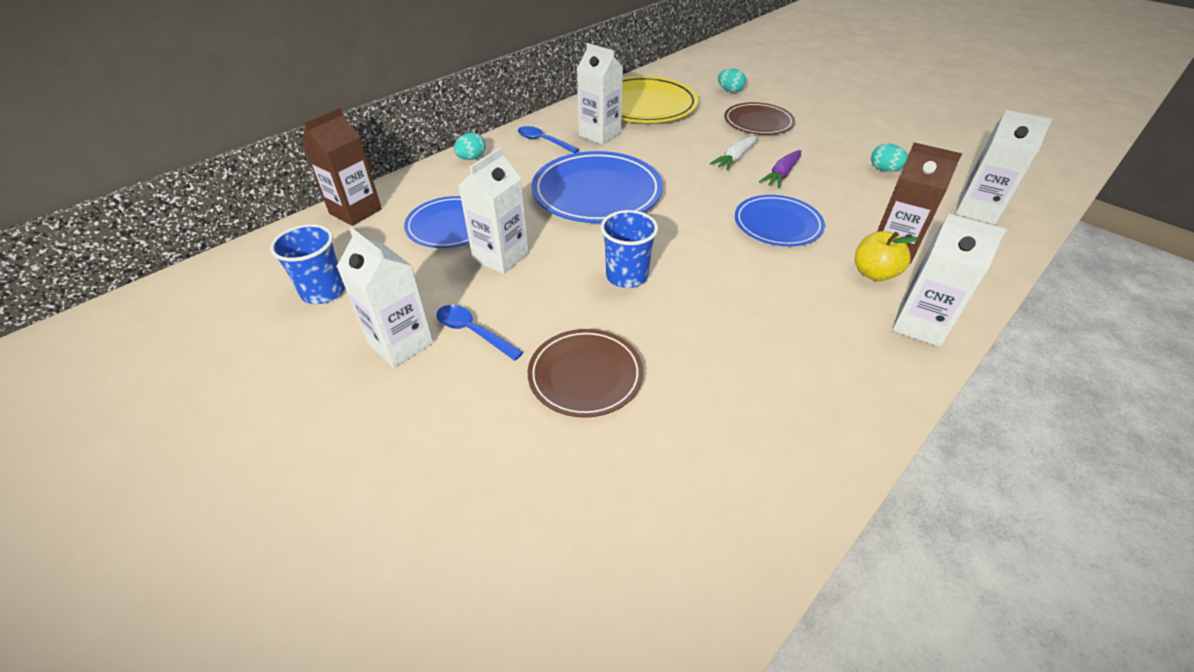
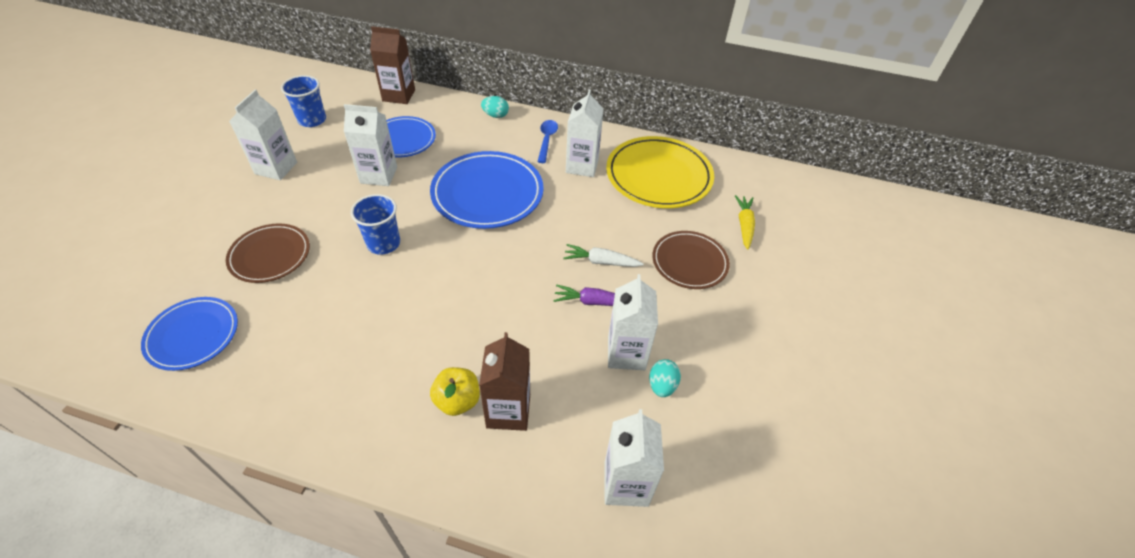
camera: 60 degrees right, 5 degrees up
(473, 332) = (296, 192): blue spoon -> none
(730, 91) = (744, 225): turquoise egg -> yellow carrot
(777, 224) = (502, 316): blue plate -> blue plate (193, 335)
(919, 325) = (392, 445): white carton -> white carton (626, 353)

